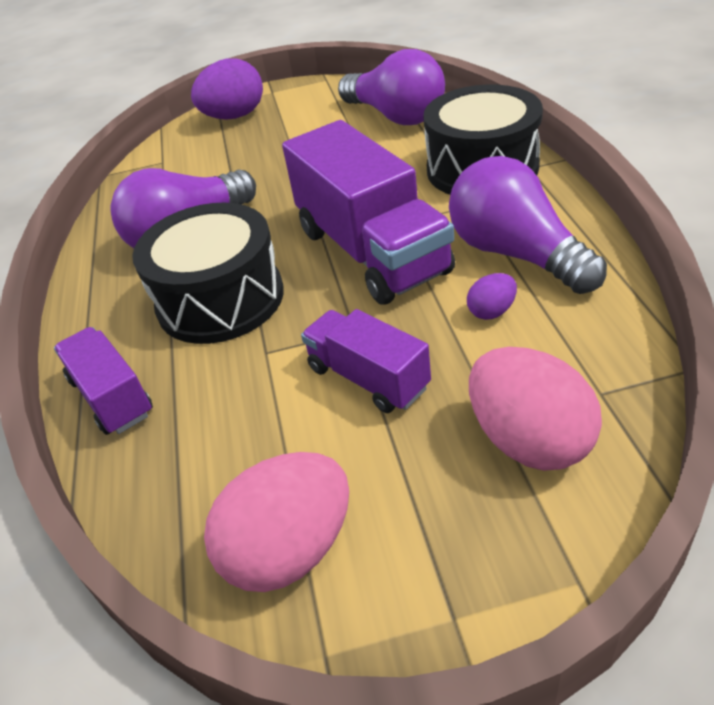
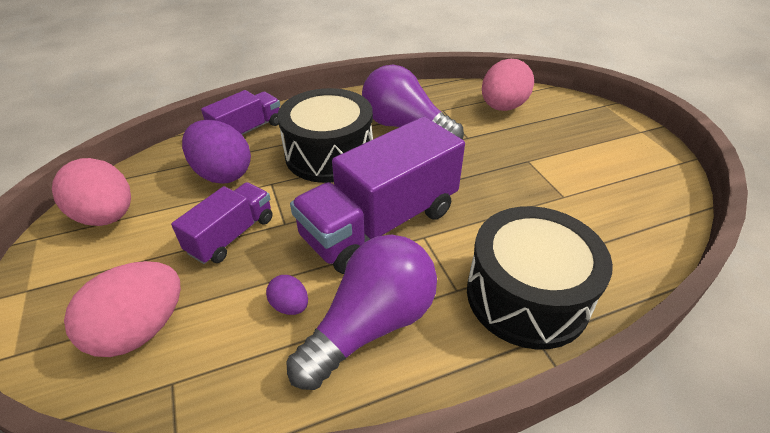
camera: 75 degrees right, 0 degrees up
(185, 163) = (502, 107): none -> pink egg
(234, 117) = (584, 118): purple egg -> purple egg (222, 174)
(396, 116) = (622, 220): purple light bulb -> none

